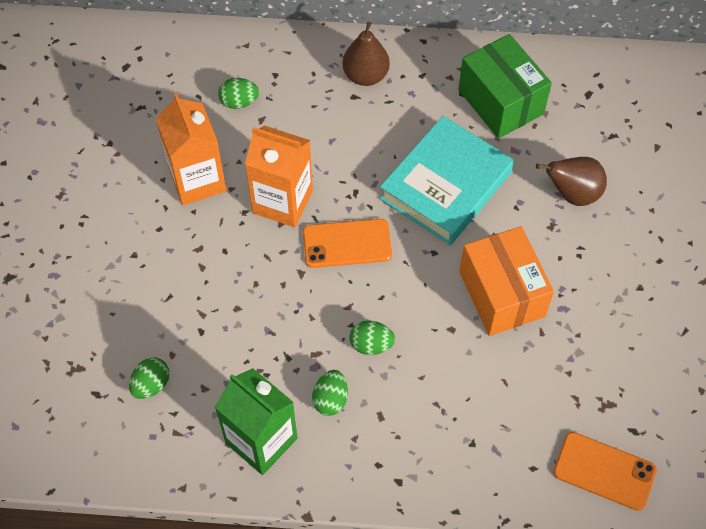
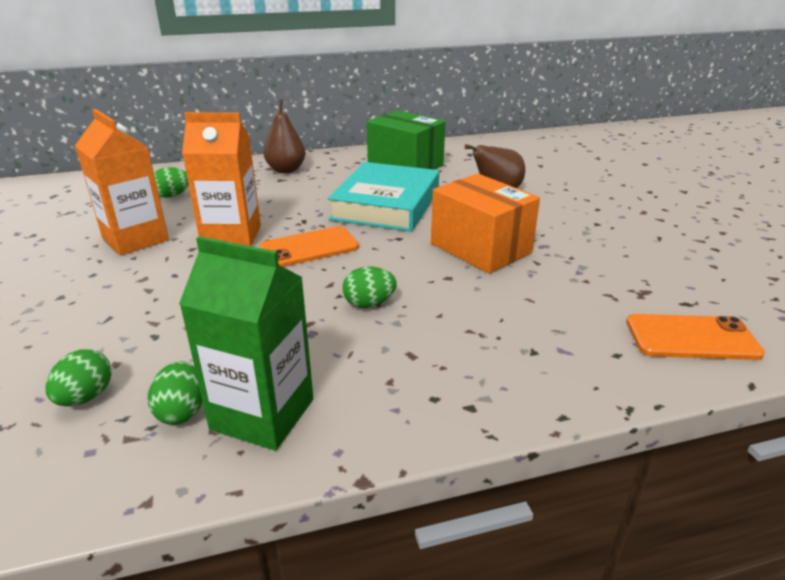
camera: 20 degrees left, 30 degrees down
(330, 399) = (342, 355): green egg -> green egg (182, 411)

